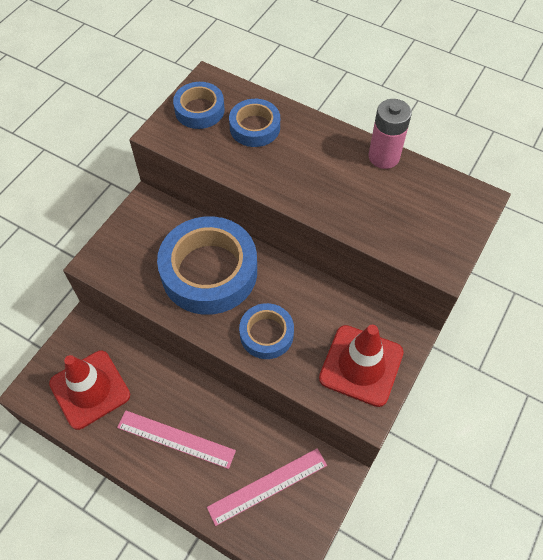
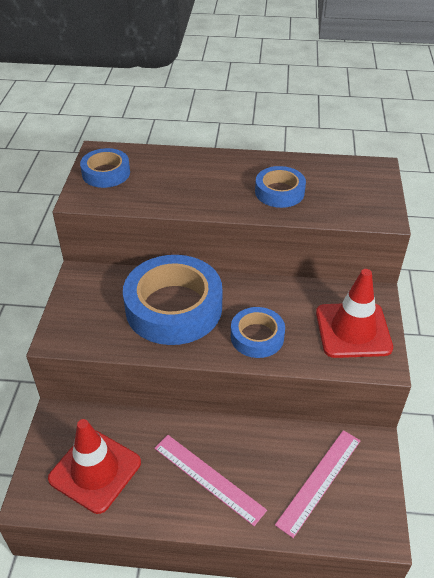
camera: 25 degrees left, 15 degrees down
(176, 439) = (208, 478): pink ruler -> pink ruler turned 45 degrees clockwise
(255, 127) = (164, 172): blue tape -> blue tape (279, 192)
(384, 157) = (285, 161): pink battery -> none

